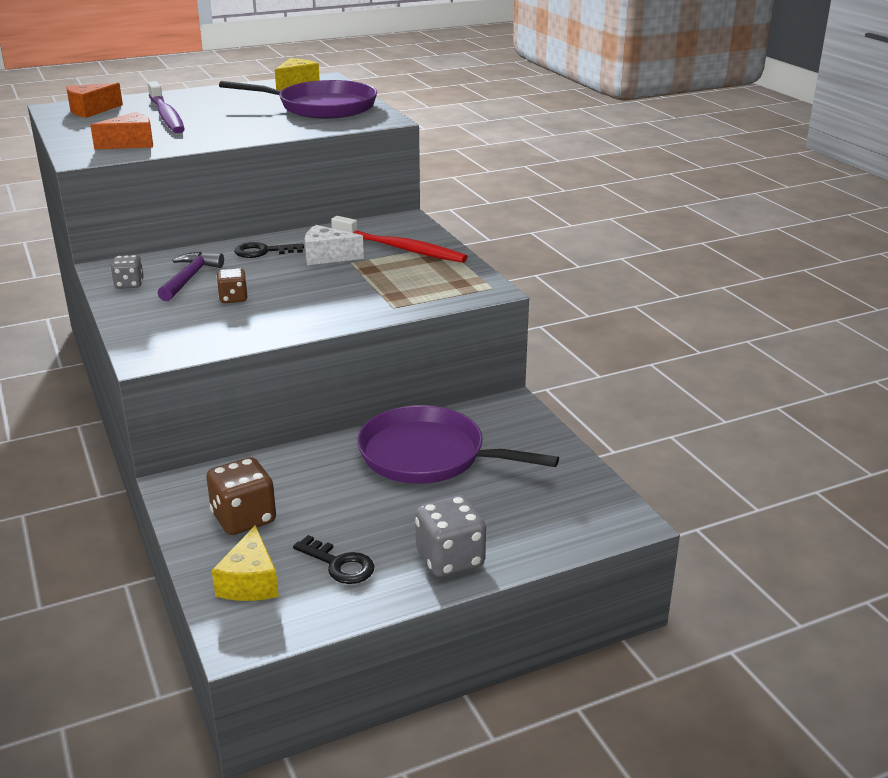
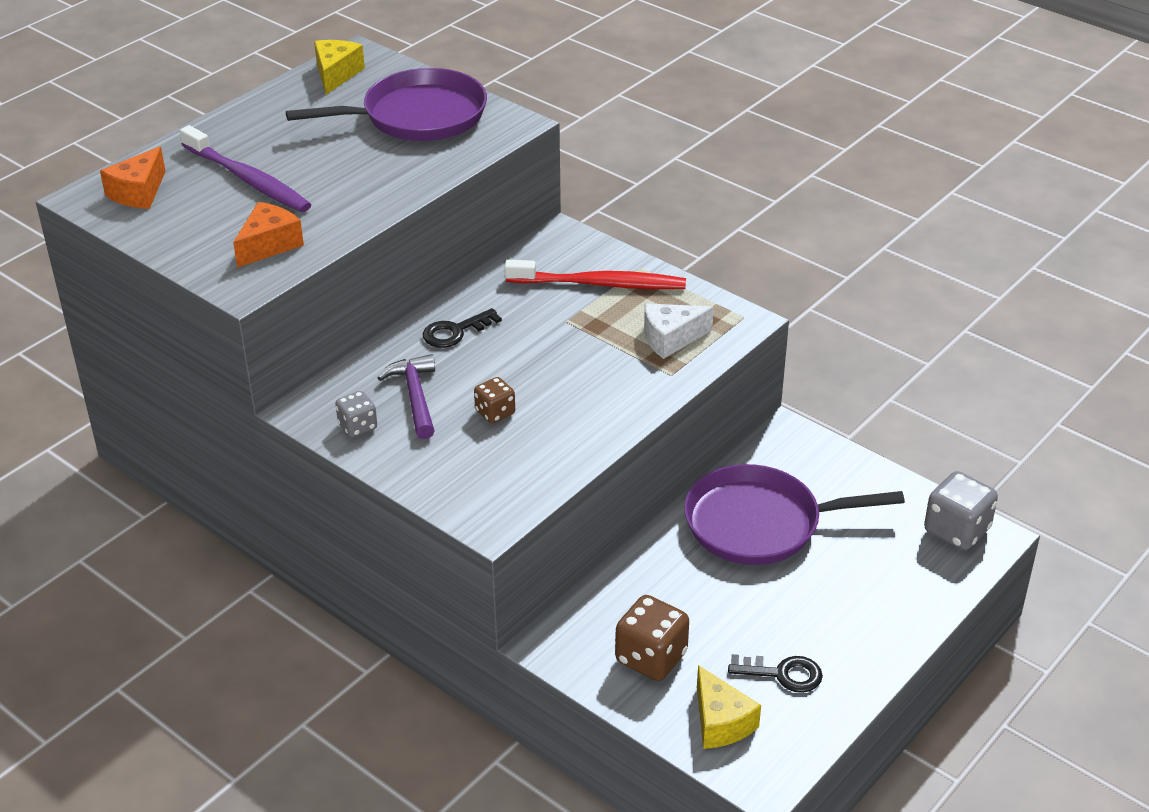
camera: 25 degrees left, 10 degrees up
(327, 257) = (533, 319): white cheese -> white cheese (671, 338)
(450, 559) = (873, 632): grey dice -> grey dice (956, 530)

